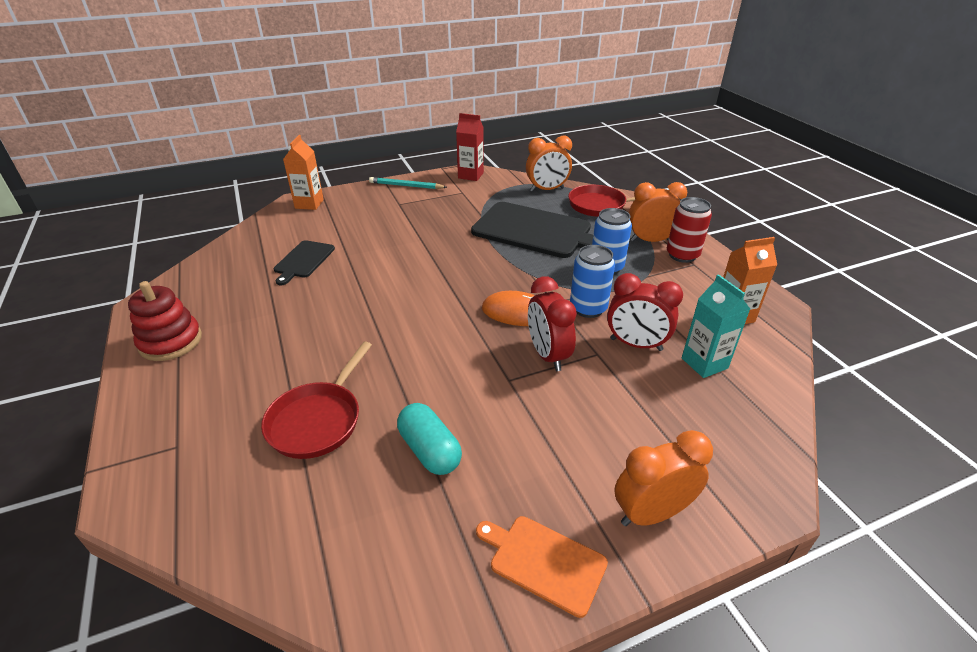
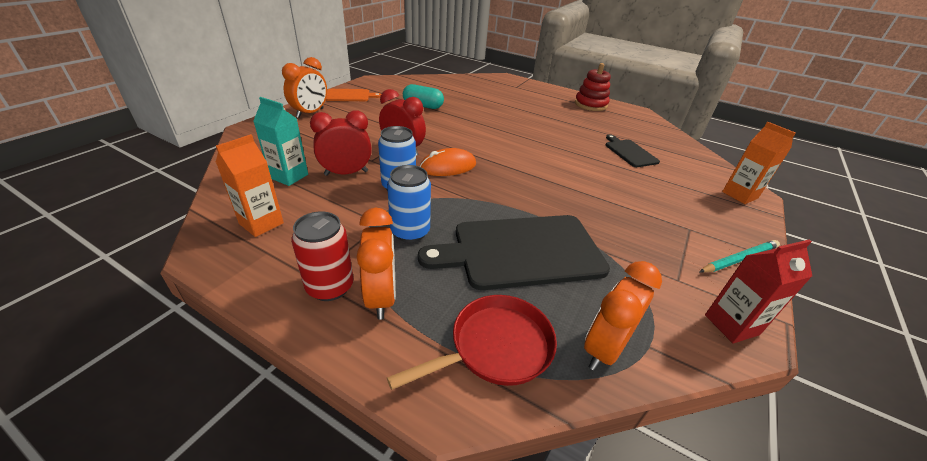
camera: 140 degrees right, 0 degrees up
(318, 420) = (481, 102): red pan -> none
(650, 240) = (381, 297): orange clock -> orange clock turned 60 degrees counterclockwise

